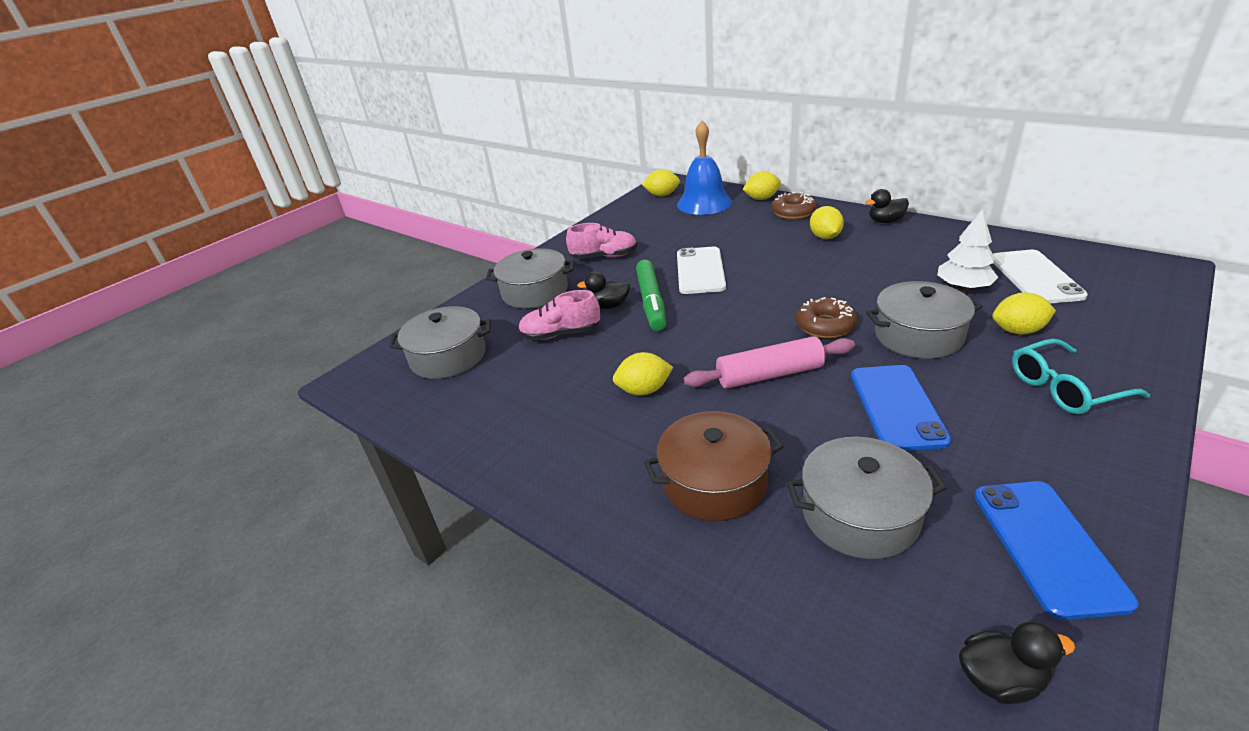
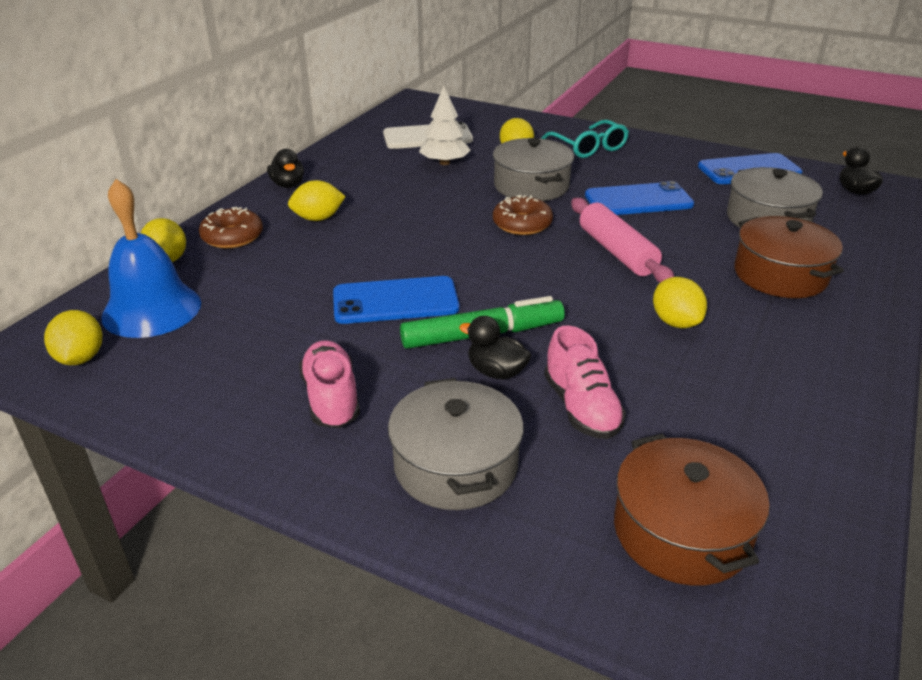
camera: 105 degrees left, 0 degrees up
(448, 357) = (681, 531): grey pot -> brown pot
(609, 306) = (496, 372): black duck -> black duck turned 135 degrees clockwise
(700, 271) = (395, 301): white phone -> blue phone

